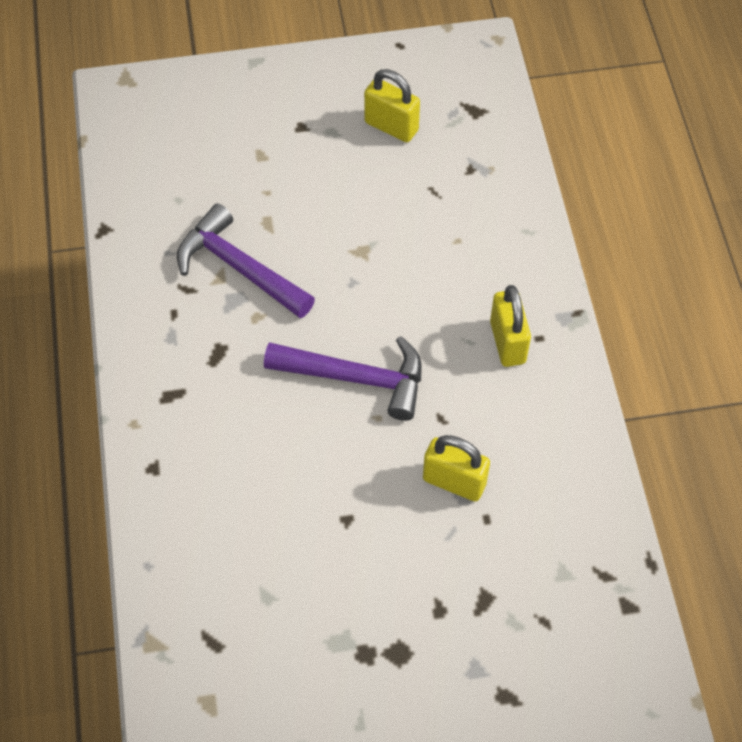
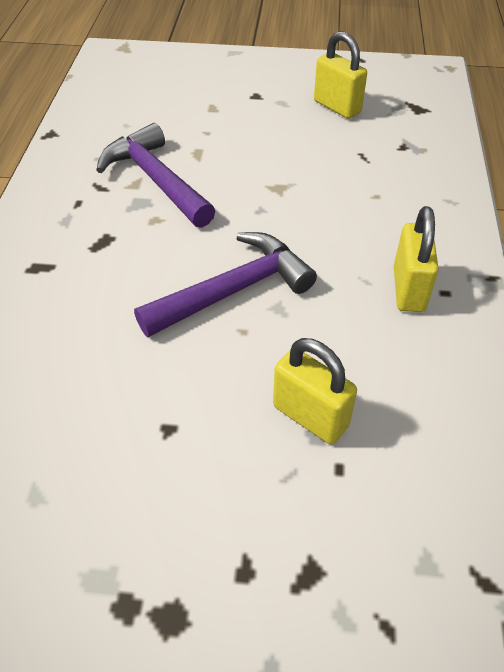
camera: 15 degrees right, 10 degrees down
(357, 378) = (234, 290): purple hammer -> purple hammer turned 60 degrees counterclockwise

